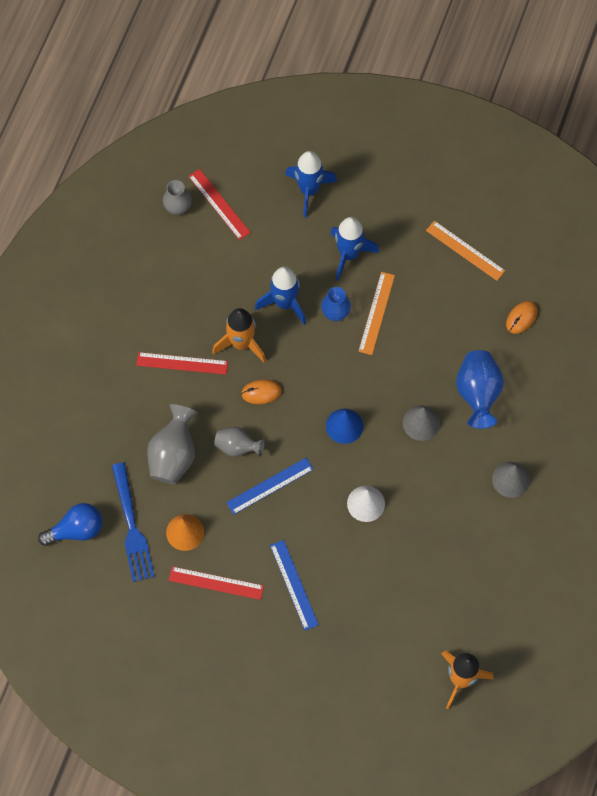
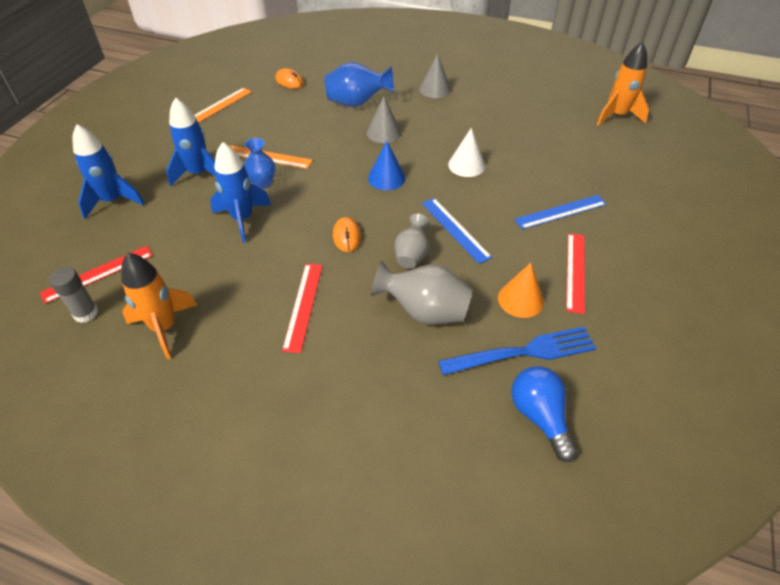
camera: 90 degrees left, 20 degrees down
(178, 208) = (86, 313): grey vase -> grey glue stick
(241, 343) = (285, 253): orange rocket -> orange rocket (164, 328)

